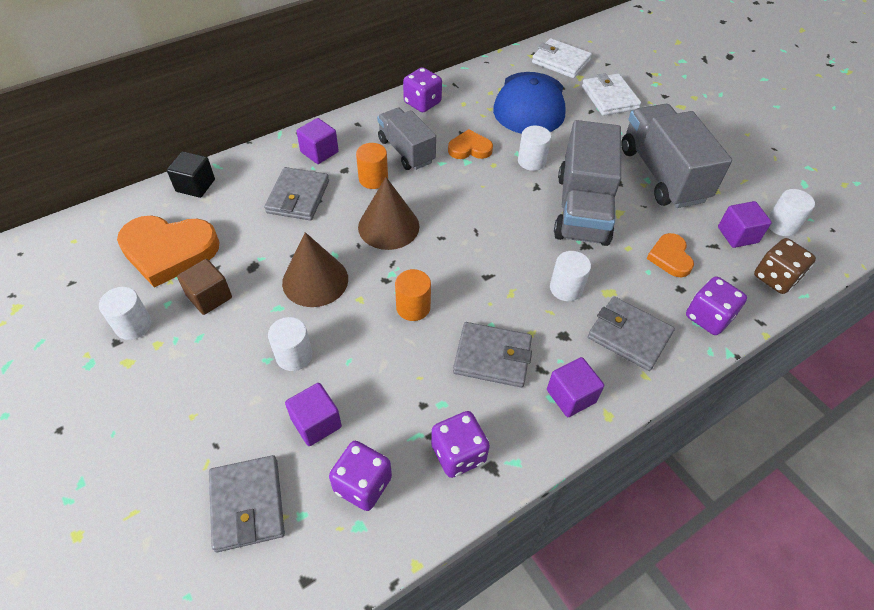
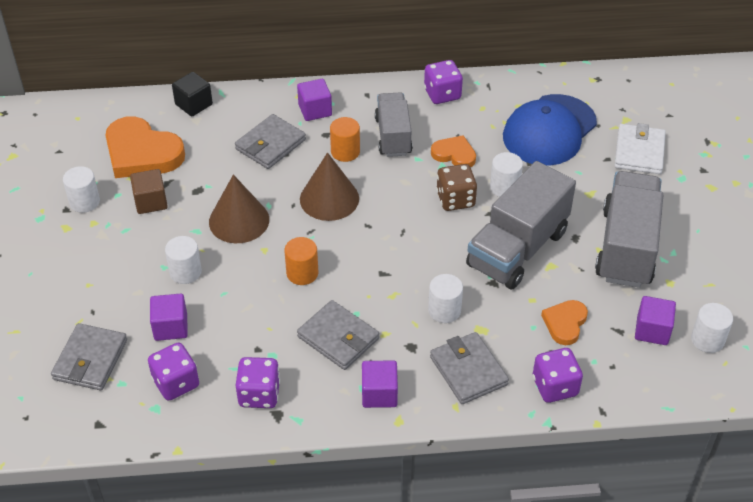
camera: 30 degrees right, 5 degrees down
(560, 61) = (619, 96): white wallet -> none
(775, 278) = (653, 382): brown dice -> brown dice (455, 199)

